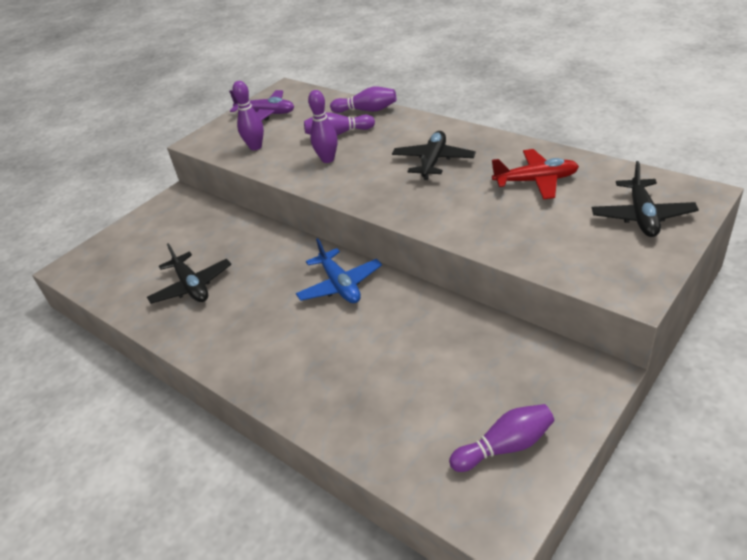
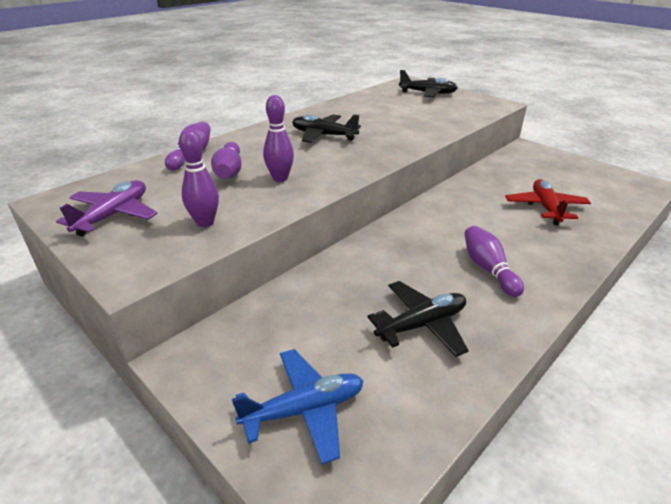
camera: 90 degrees left, 5 degrees down
(340, 285) = (435, 223): blue plane -> blue plane (304, 410)
(505, 447) = (592, 176): purple bowling pin -> purple bowling pin (488, 269)
(536, 181) = (375, 110): red plane -> red plane (545, 207)

